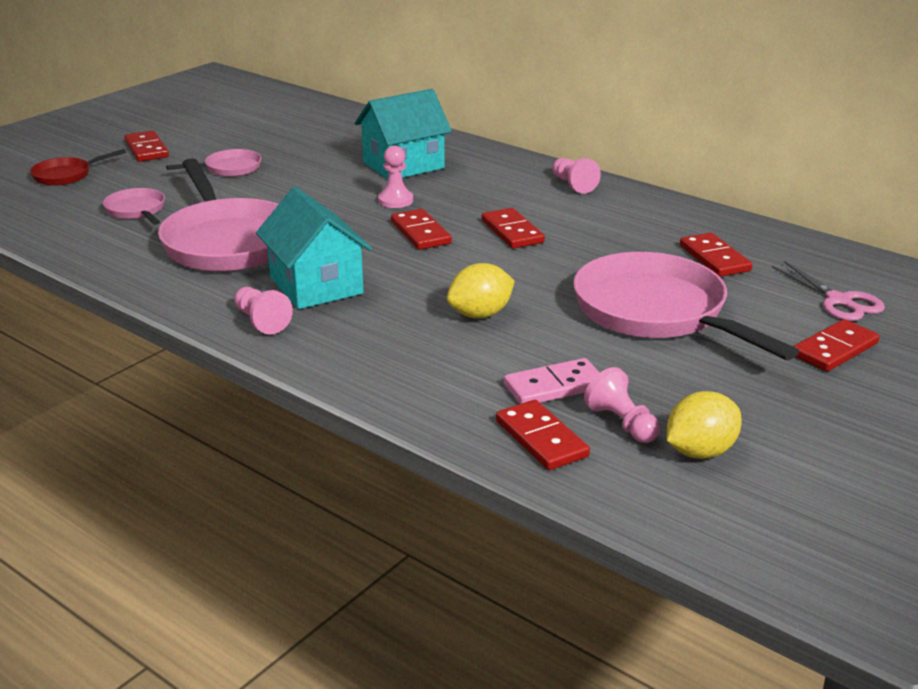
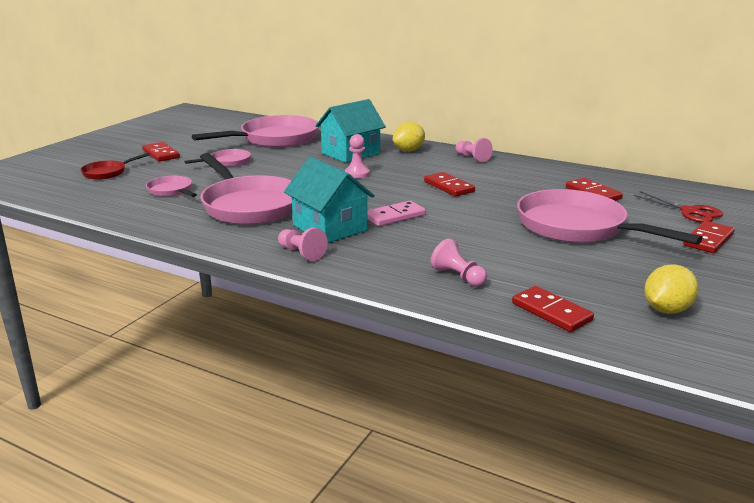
camera: 10 degrees left, 5 degrees down
(310, 133) = (275, 139): none -> pink pan
(420, 233) = (386, 191): red domino -> none
(480, 314) = (458, 237): yellow lemon -> yellow lemon (408, 150)
(554, 386) = (538, 277): pink domino -> pink domino (394, 216)
(622, 423) = (601, 297): pink pawn -> pink pawn (458, 277)
(839, 301) = (690, 212): pink scissors -> red scissors

